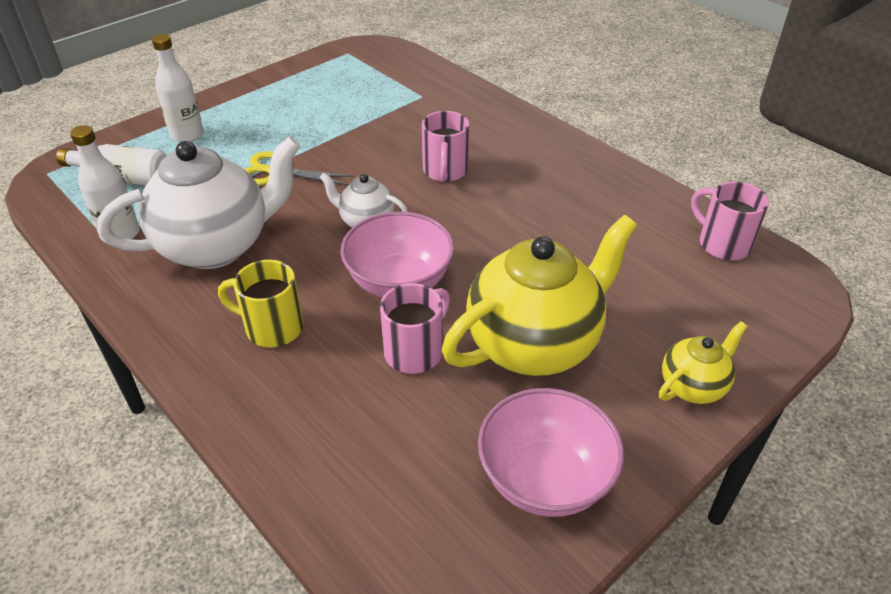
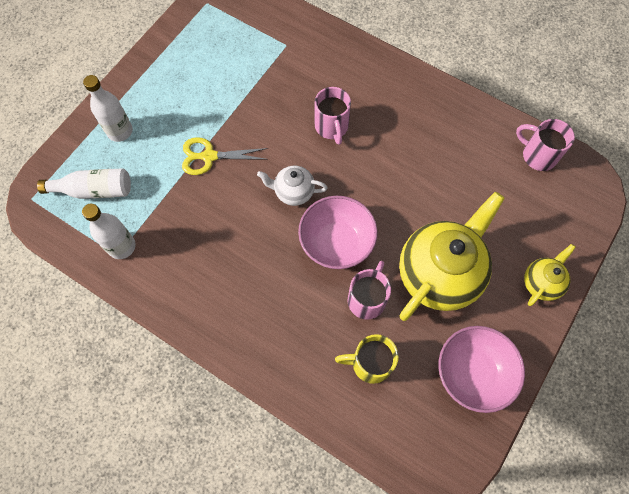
camera: 15 degrees left, 25 degrees up
(217, 246) = (197, 241): white teapot -> none
(272, 328) = (268, 303): yellow mug -> yellow mug (370, 363)

